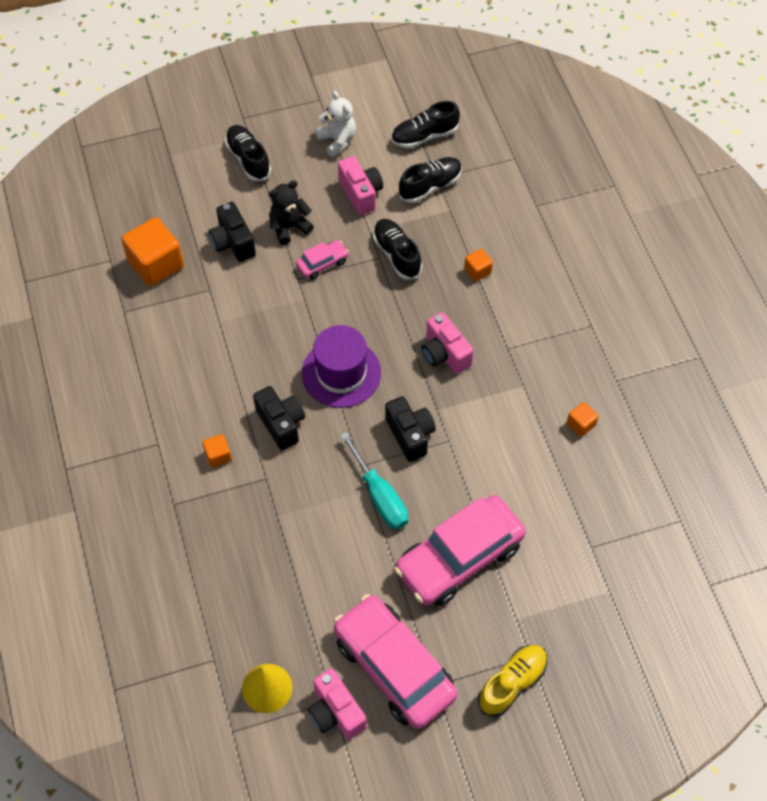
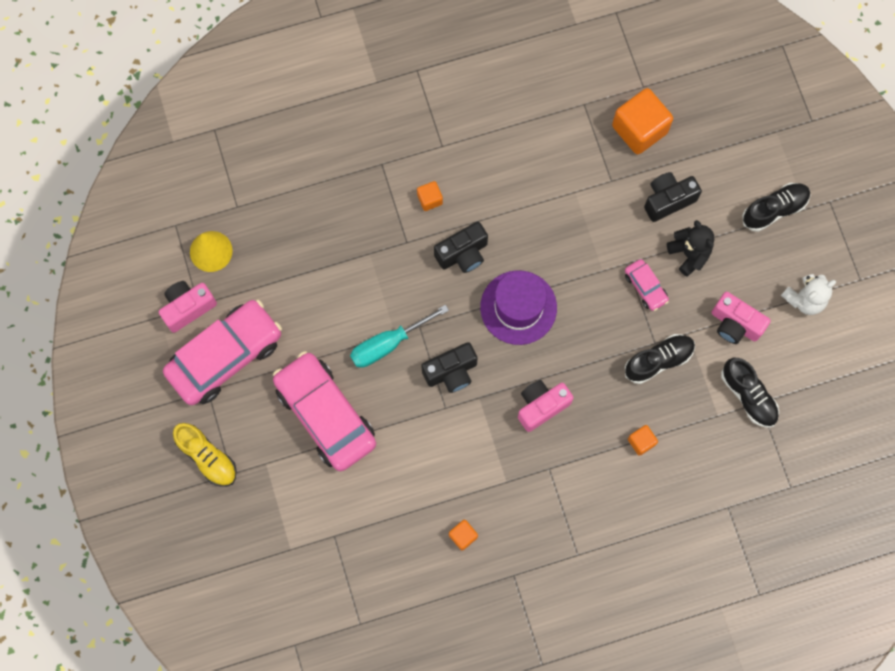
camera: 90 degrees right, 15 degrees up
(361, 193) = (735, 324): pink camera -> pink camera turned 60 degrees clockwise
(424, 136) = (816, 390): black shoe -> none

